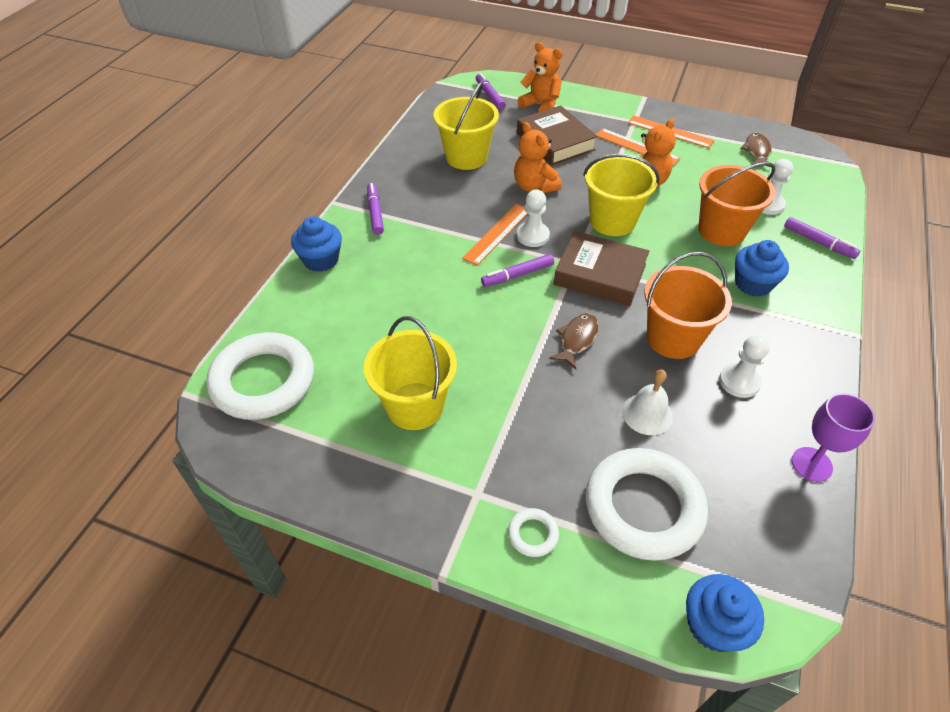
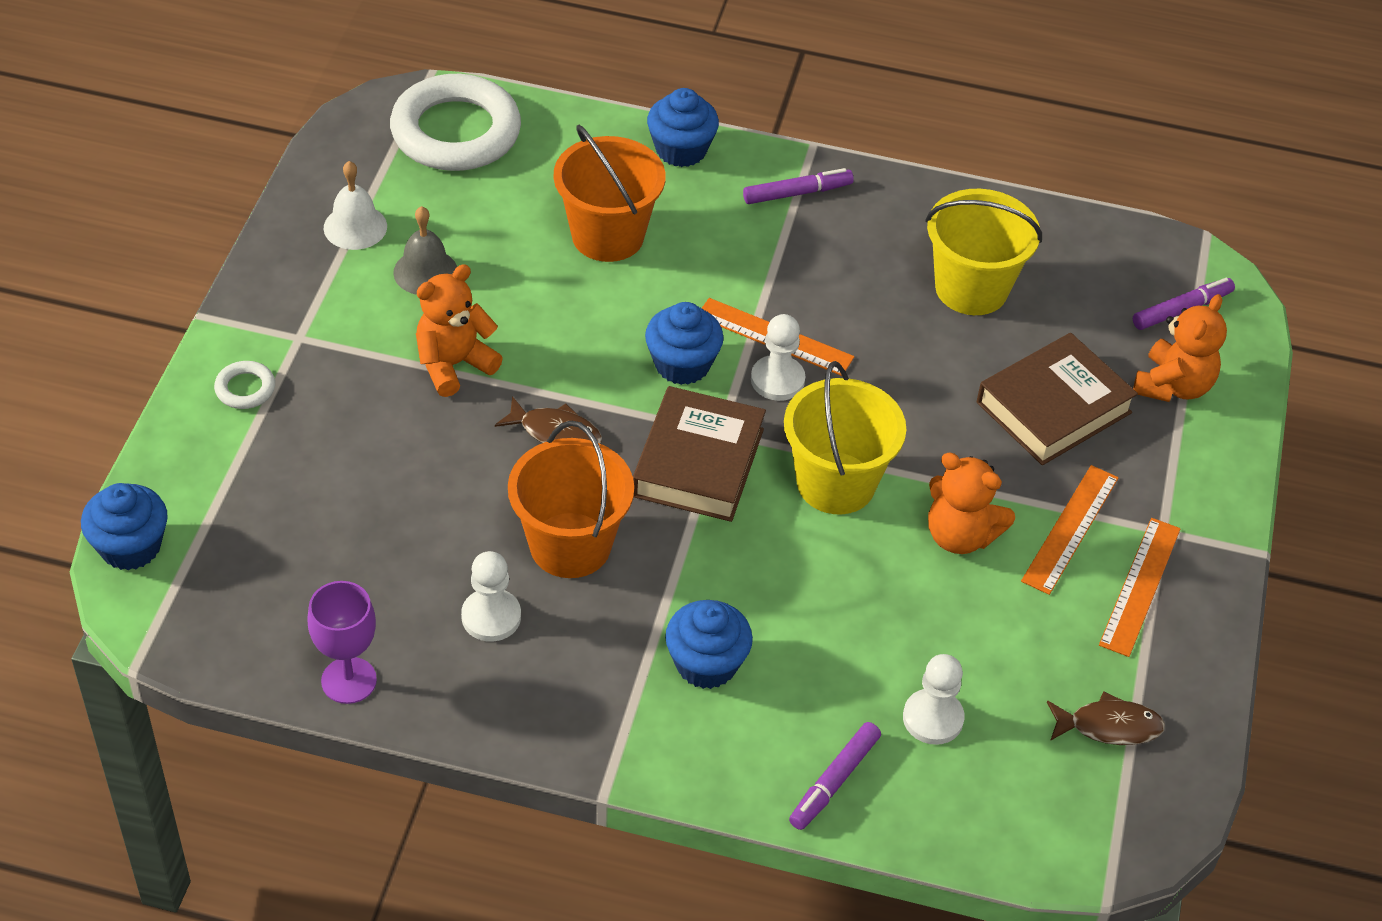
camera: 80 degrees right, 0 degrees up
(415, 406) = (425, 272): yellow bucket -> grey bell
(518, 275) = (682, 364): purple marker -> blue cupcake
(534, 186) = (909, 380): orange teddy bear -> orange teddy bear (454, 364)
(643, 507) = (281, 493): white ring -> none
(647, 414) = (426, 505): white bell -> white bell (355, 227)
(721, 230) = (840, 636): orange bucket -> orange bucket (607, 235)

